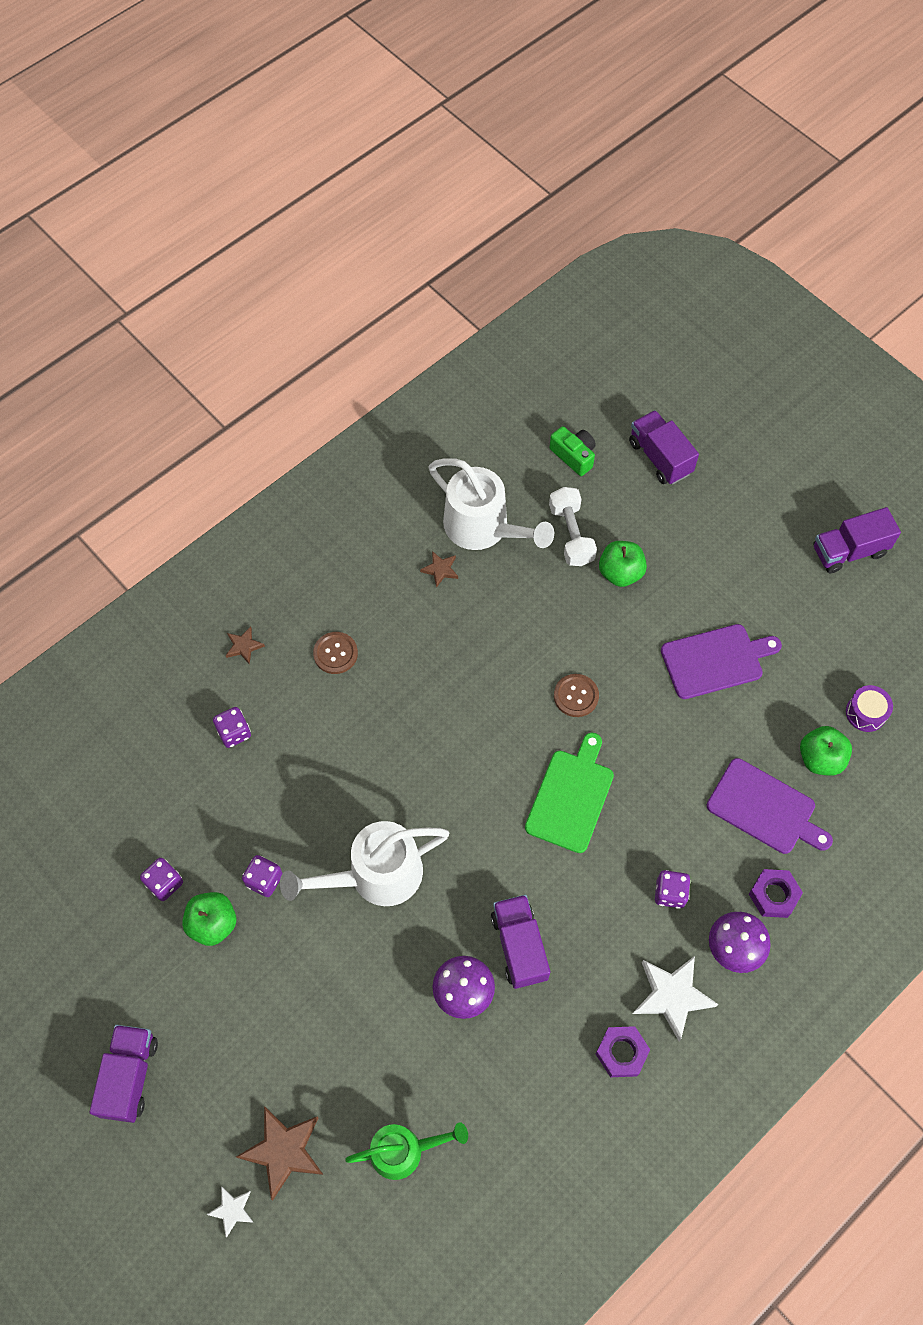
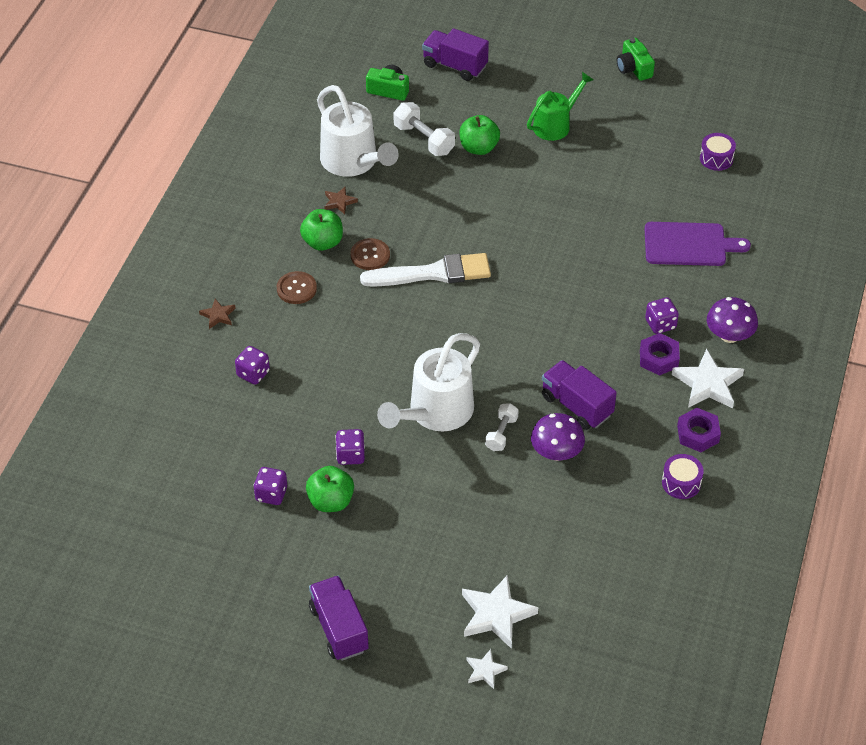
camera: 30 degrees left, 15 degrees down
(283, 1151) = (496, 614): brown star -> white star
(405, 1150) = (586, 568): green watering can -> green watering can (556, 124)
(423, 937) = (501, 433): none -> white dumbbell
(478, 704) = (433, 273): none -> white brush
(484, 528) = (354, 162): white watering can -> white watering can turned 45 degrees clockwise
(565, 1103) = (681, 483): none -> purple drum
(571, 796) = (545, 299): green cutting board -> none
(576, 696) = (502, 236): brown button -> brown button (370, 255)
(715, 660) = (588, 172): purple cutting board -> none
(773, 895) = (733, 292): purple nut -> purple nut (658, 358)
(820, 758) = (705, 199): green apple -> green apple (323, 242)
(849, 551) = (633, 68): purple truck -> green camera

